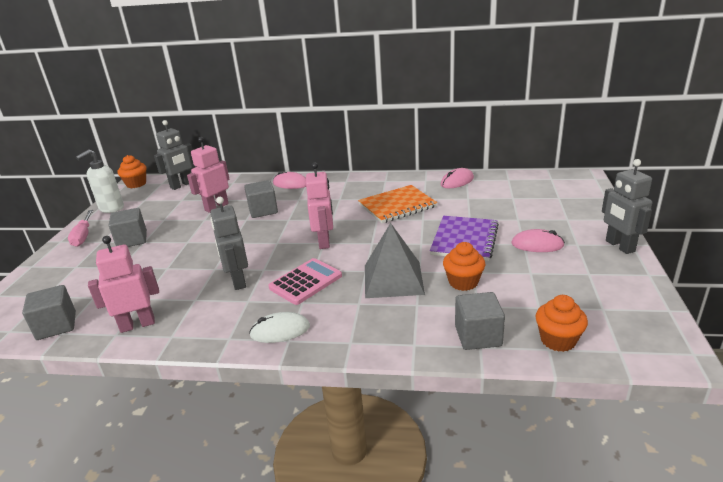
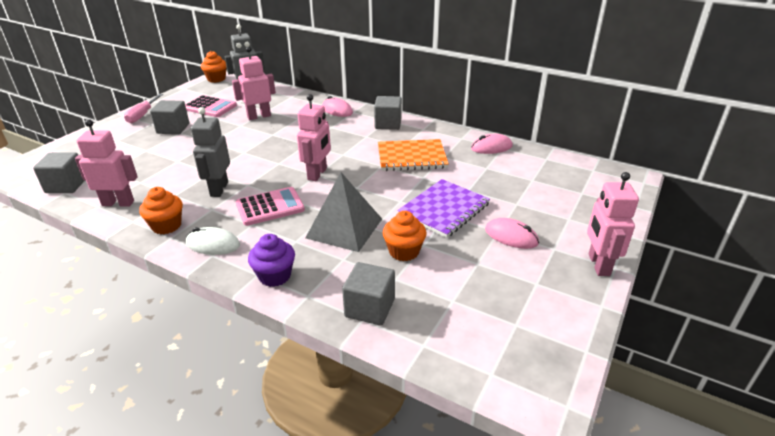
camera: 20 degrees right, 5 degrees up
(111, 208) = (181, 96): white soap dispenser -> none
(155, 211) = (210, 107): none -> pink calculator
(263, 210) = (293, 130): grey cube -> grey cube (388, 124)
(368, 338) = (275, 276): none -> purple cupcake
(558, 340) = (440, 340): orange cupcake -> orange cupcake (166, 226)
(619, 246) = (598, 265): grey robot -> pink robot

